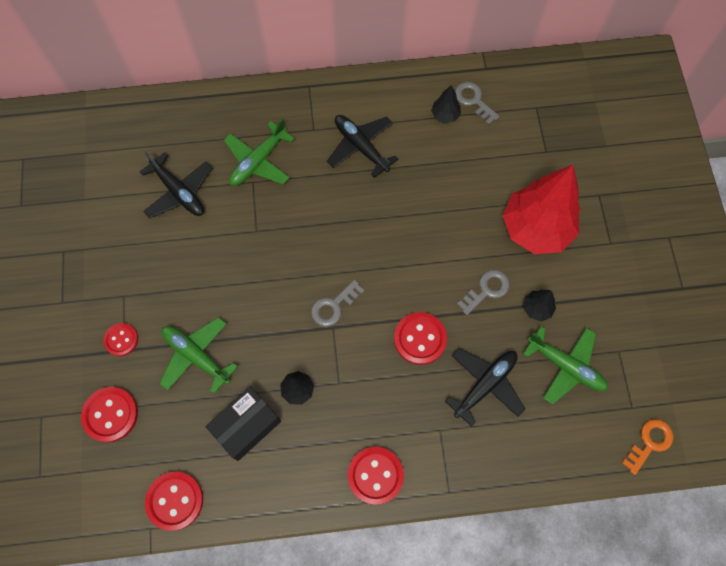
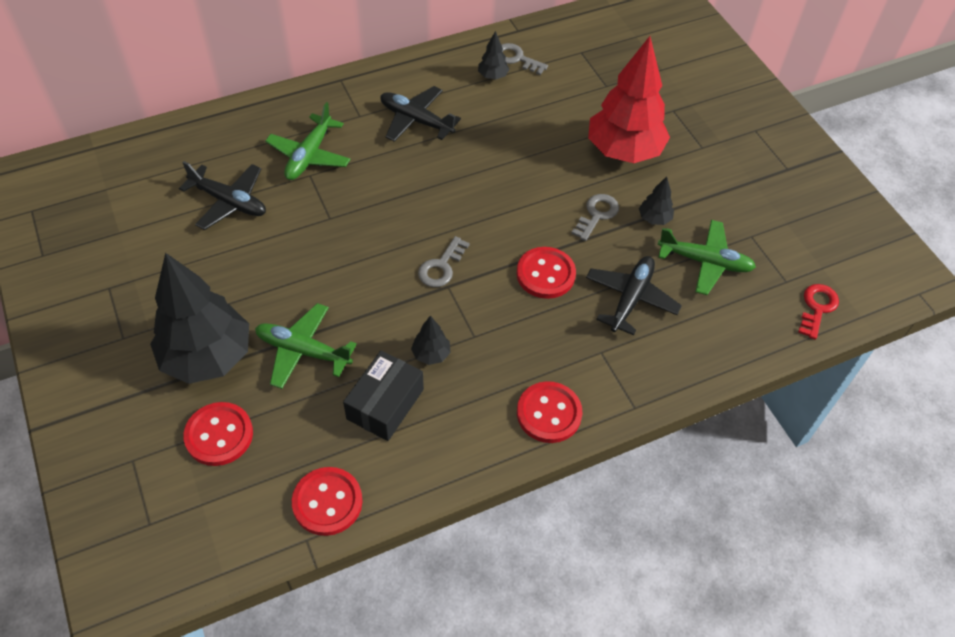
camera: 20 degrees left, 15 degrees down
(121, 340) = (208, 357): red button -> black tree
(649, 443) = (817, 308): orange key -> red key

